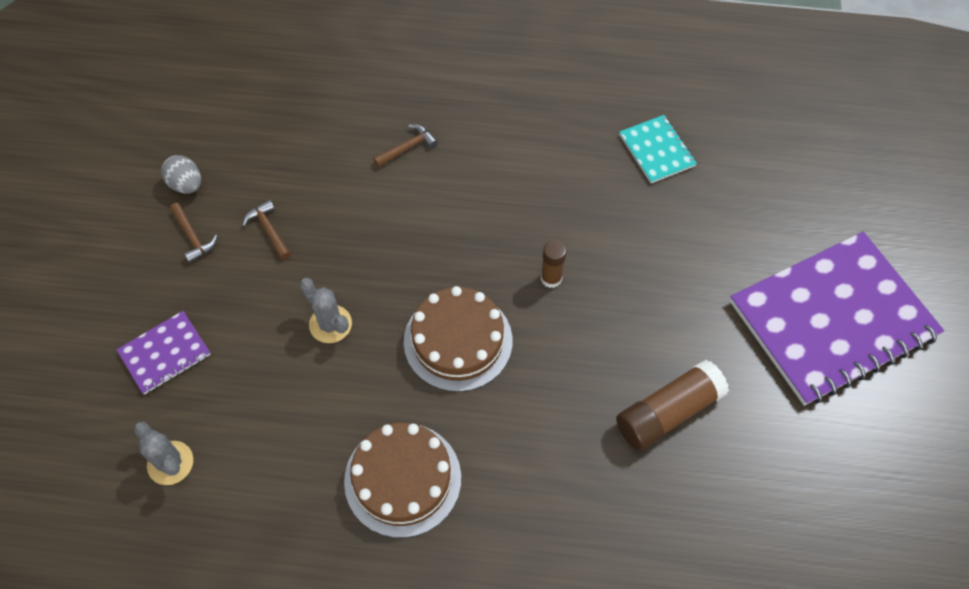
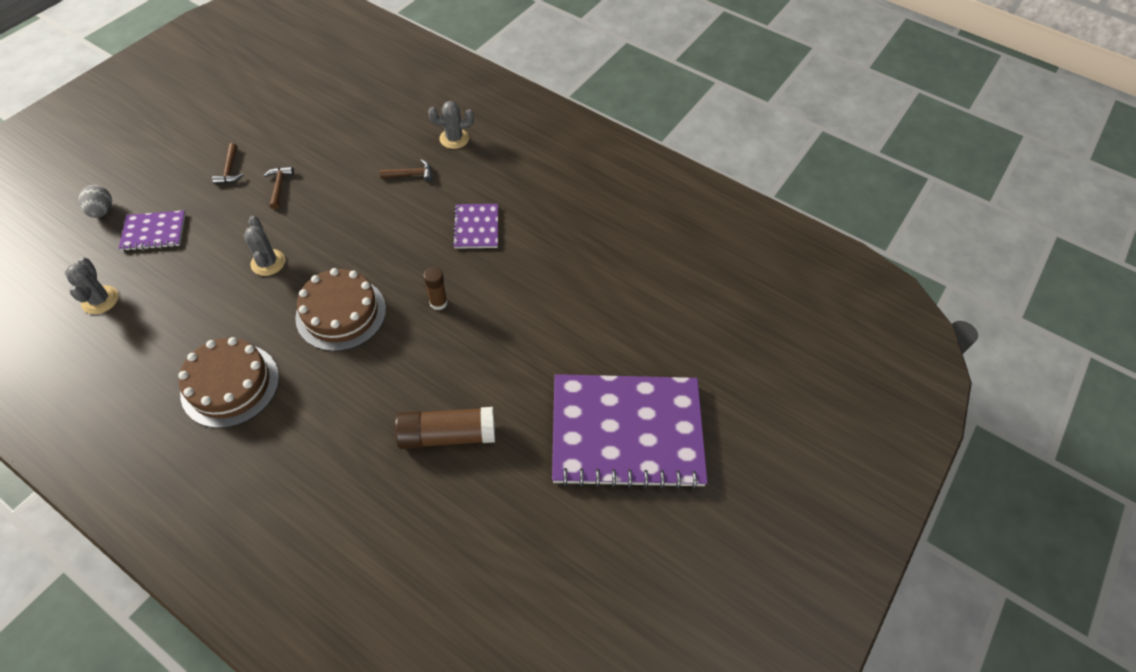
camera: 25 degrees right, 5 degrees down
(186, 184) = (253, 137): grey egg -> grey egg (102, 211)
(422, 84) = (454, 139): none -> grey cactus
(526, 175) = (476, 227): none -> purple notebook
(656, 150) = (585, 252): turquoise notebook -> none

